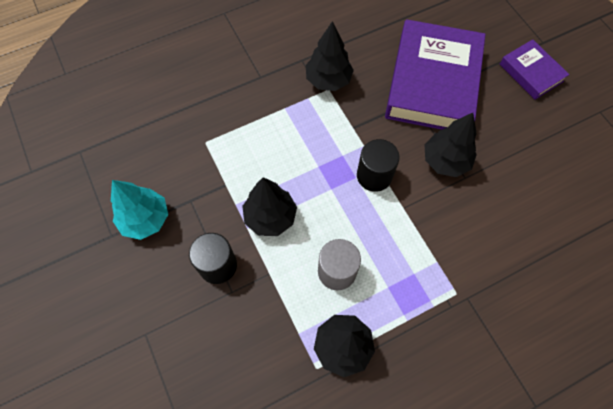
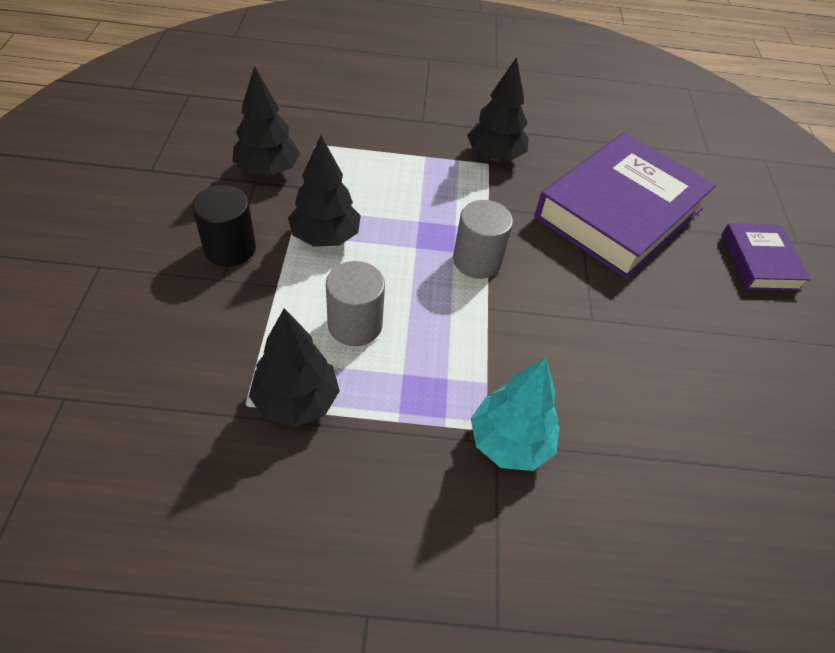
camera: 25 degrees right, 15 degrees down
(145, 219) = (196, 174): turquoise tree -> turquoise tree (510, 442)
(374, 175) = (477, 261): black cylinder -> grey cylinder
(445, 161) = (578, 291): black tree -> black tree (267, 170)

